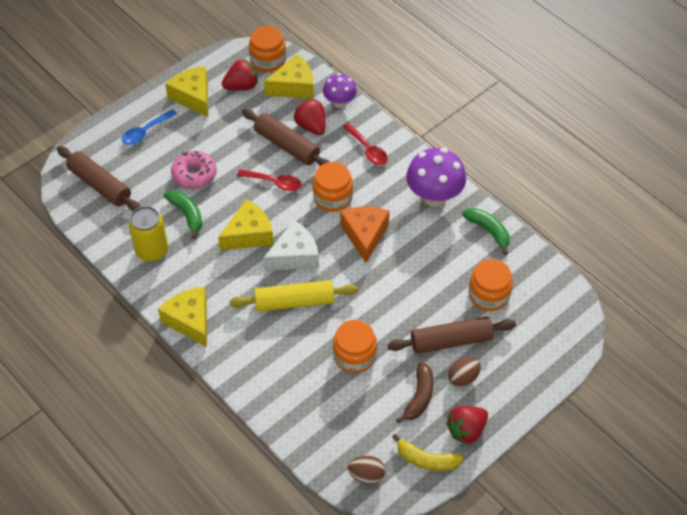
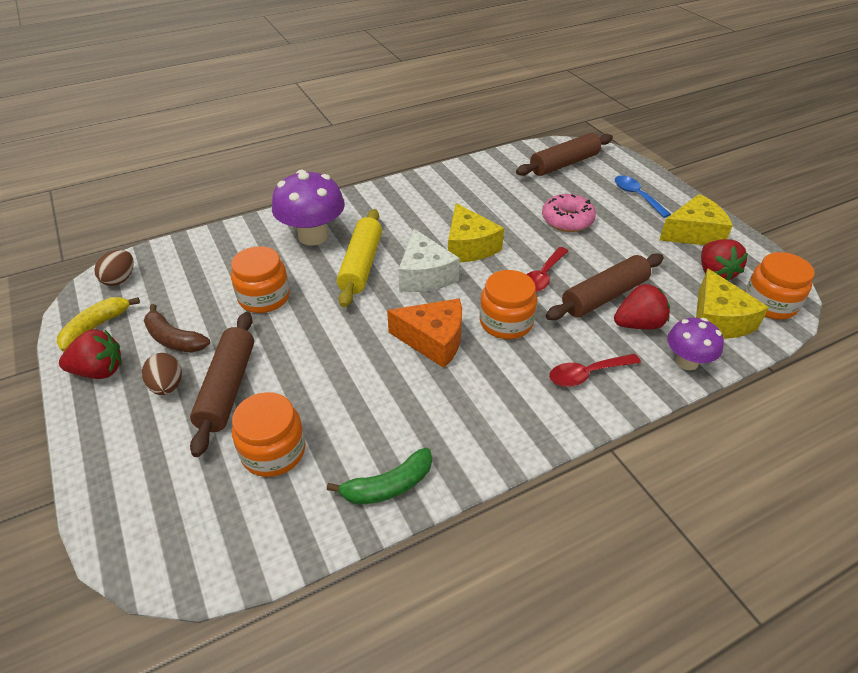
camera: 105 degrees right, 10 degrees down
(152, 250) = (470, 184): yellow can -> none
(187, 214) = (511, 209): green banana -> none
(190, 320) = (375, 196): yellow cheese -> none
(434, 196) = (479, 432): purple mushroom -> purple mushroom (313, 236)
(466, 430) = (99, 371): red strawberry -> red strawberry turned 105 degrees clockwise

